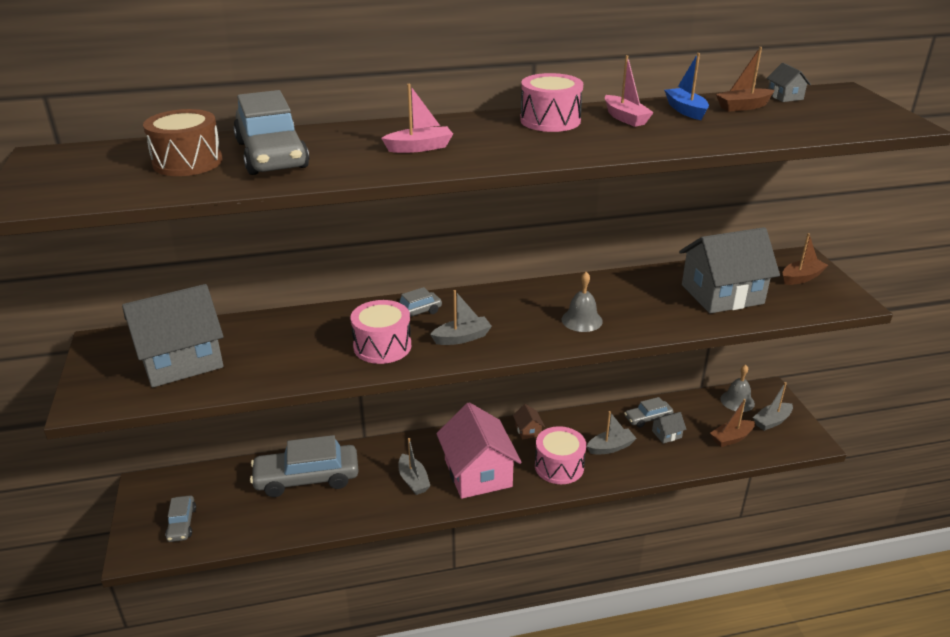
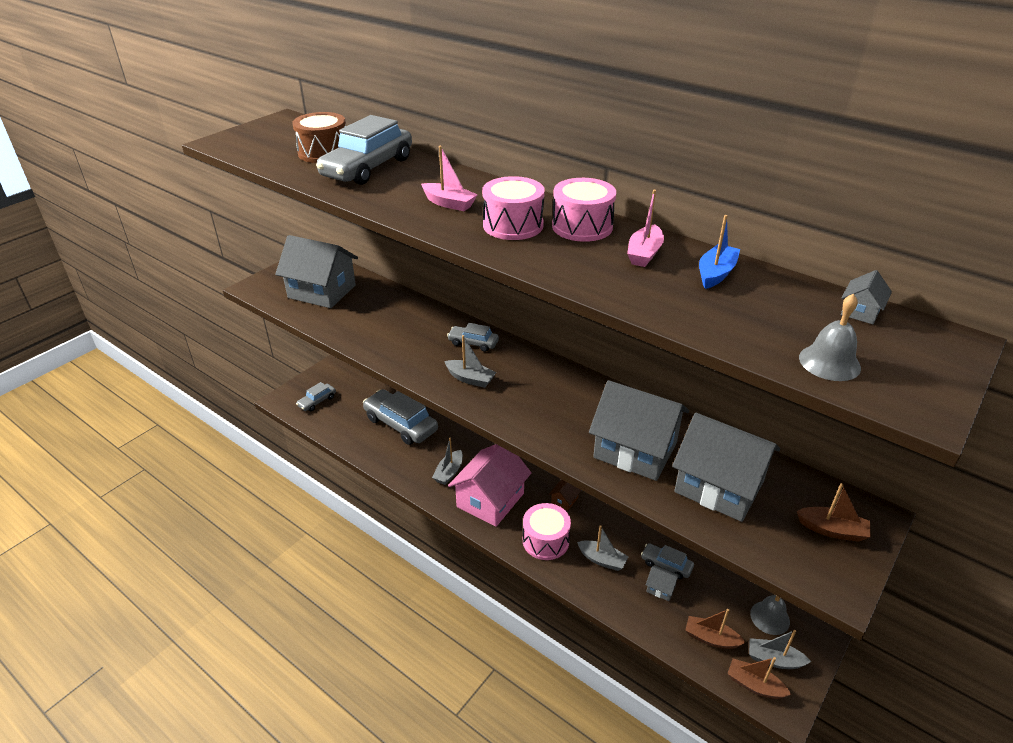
camera: 50 degrees right, 5 degrees up
(382, 346) = (419, 351): pink drum -> pink drum (513, 225)
(582, 320) = (566, 423): grey bell -> grey bell (829, 362)
(648, 306) = (635, 450): none -> grey house
(743, 107) = (783, 298): brown boat -> brown boat (754, 685)

